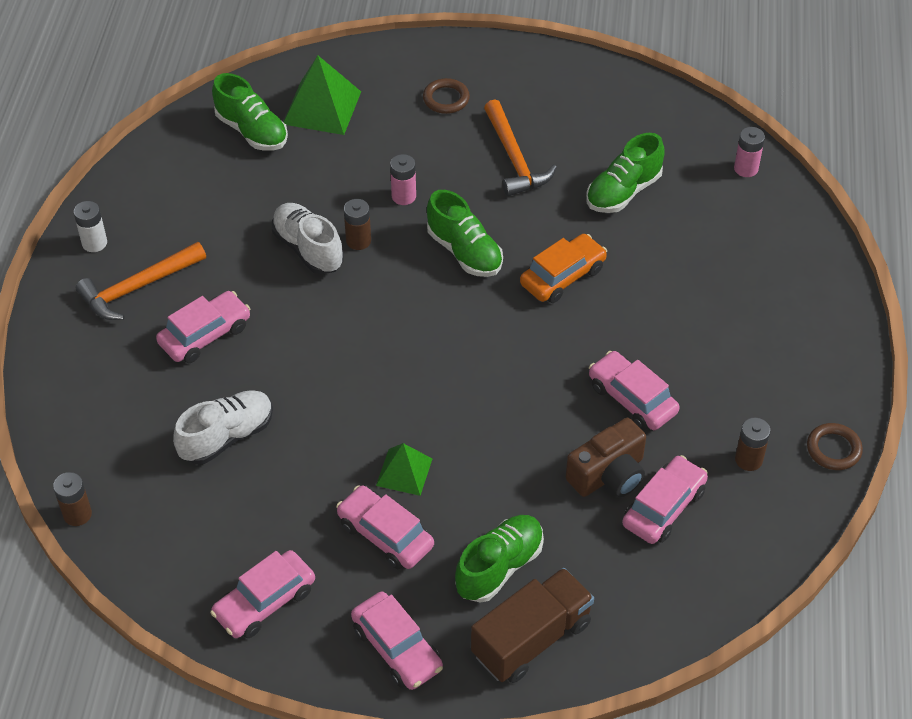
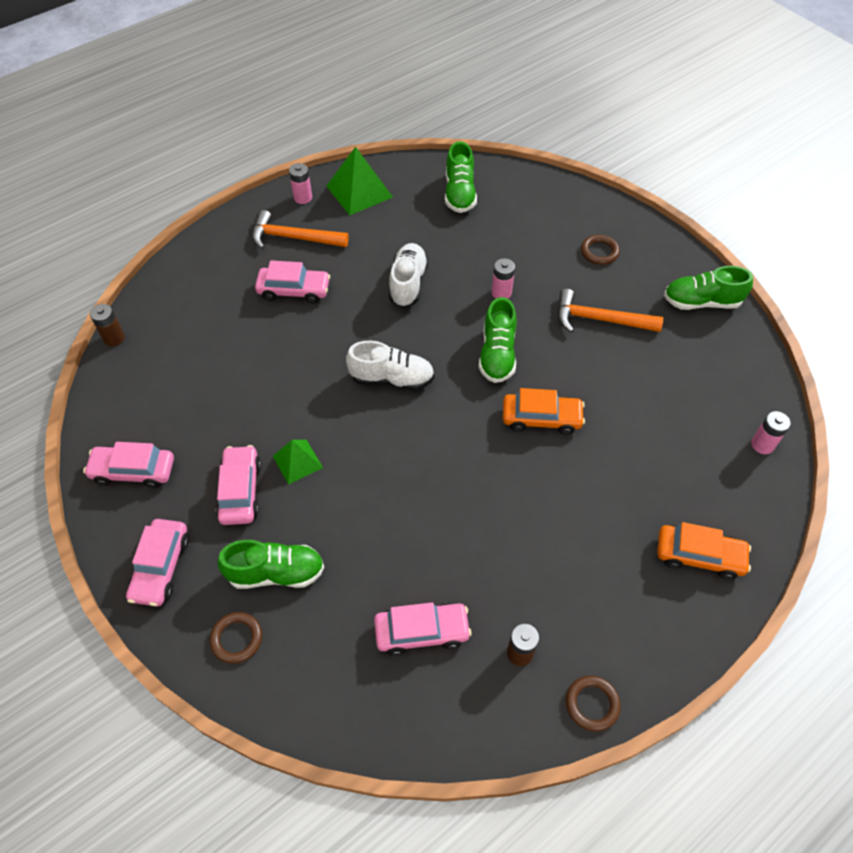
camera: 45 degrees right, 5 degrees up
(94, 243) = (303, 197): white battery -> pink battery
(227, 436) = (233, 357): white shoe -> white shoe (392, 379)
(322, 107) = (516, 207): green pyramid -> green pyramid (359, 191)
(358, 241) = (442, 300): brown battery -> none
(514, 159) = (599, 319): orange hammer -> orange hammer turned 75 degrees clockwise
(531, 639) = (237, 639): brown truck -> brown ring
(608, 474) = (414, 575): brown camera -> none
(623, 192) = (650, 394): green shoe -> green shoe (701, 302)
(632, 399) = (490, 538): pink car -> none
(791, 287) = (699, 556): none -> orange car

